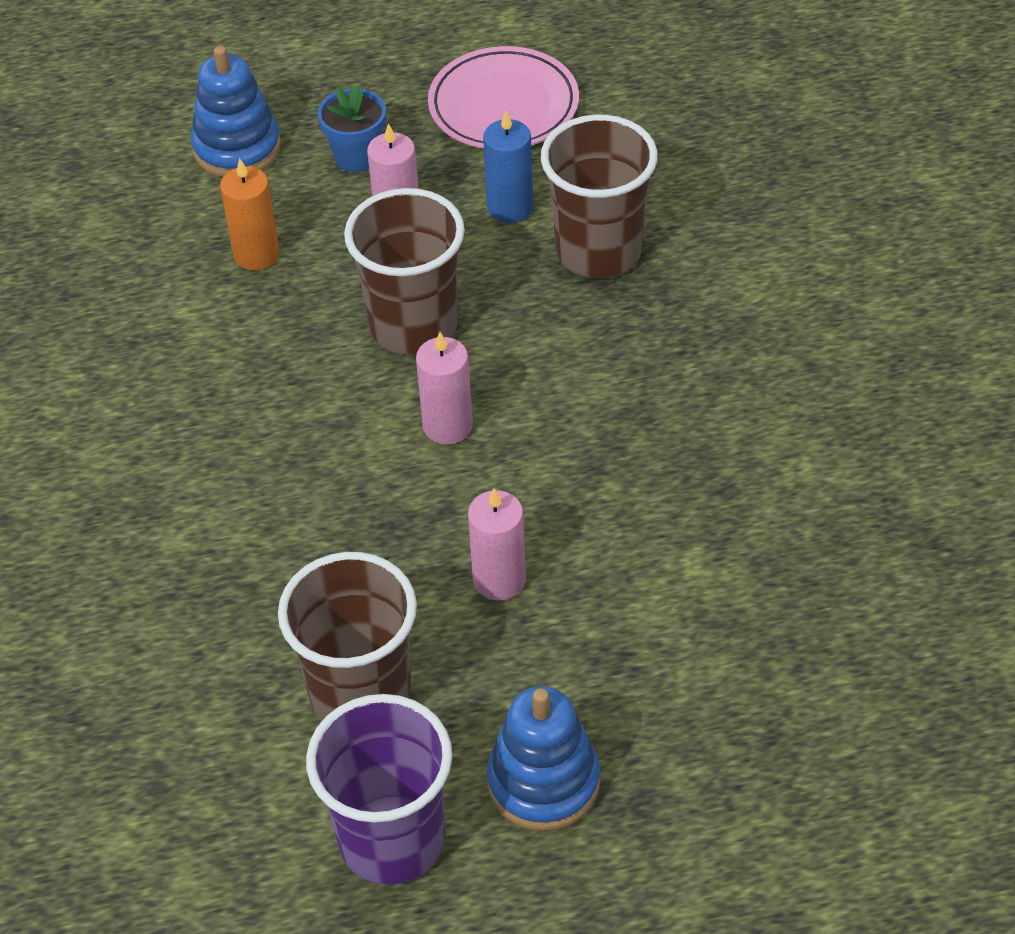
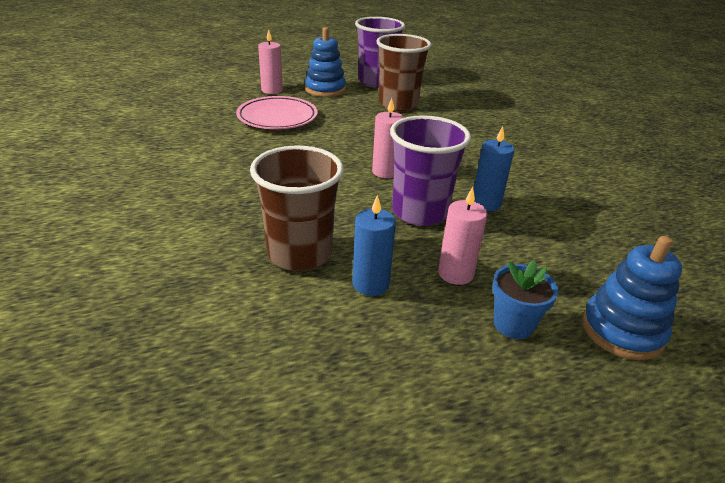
camera: 170 degrees right, 15 degrees down
(256, 254) = (546, 250): orange candle -> none
(299, 345) = (486, 203): none -> blue candle
(413, 326) = (420, 212): brown cup -> purple cup
(499, 579) = (348, 128): pink candle -> pink candle (272, 90)
(503, 106) = (394, 381): pink plate -> pink plate (277, 117)

